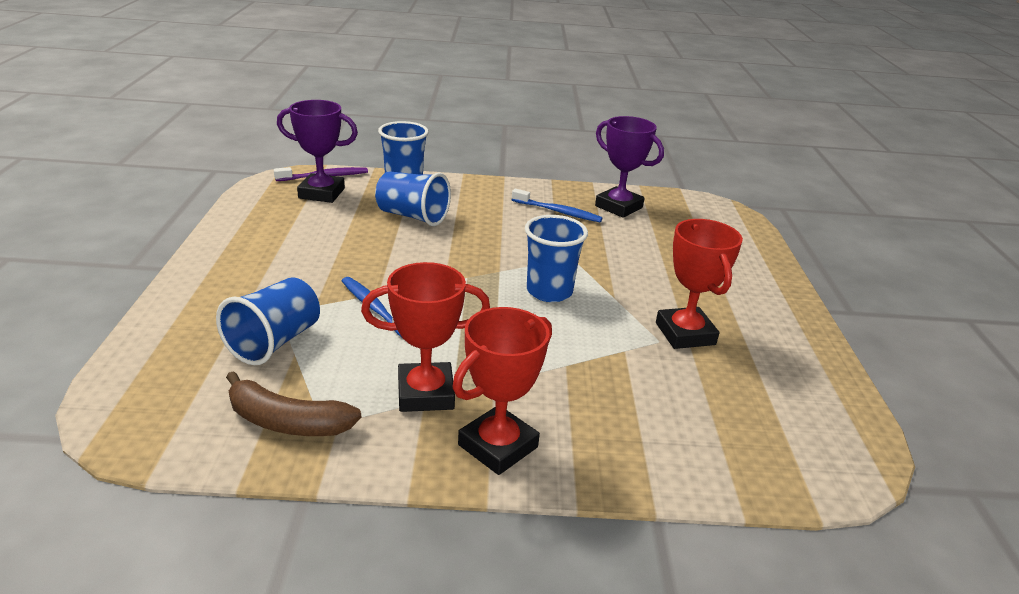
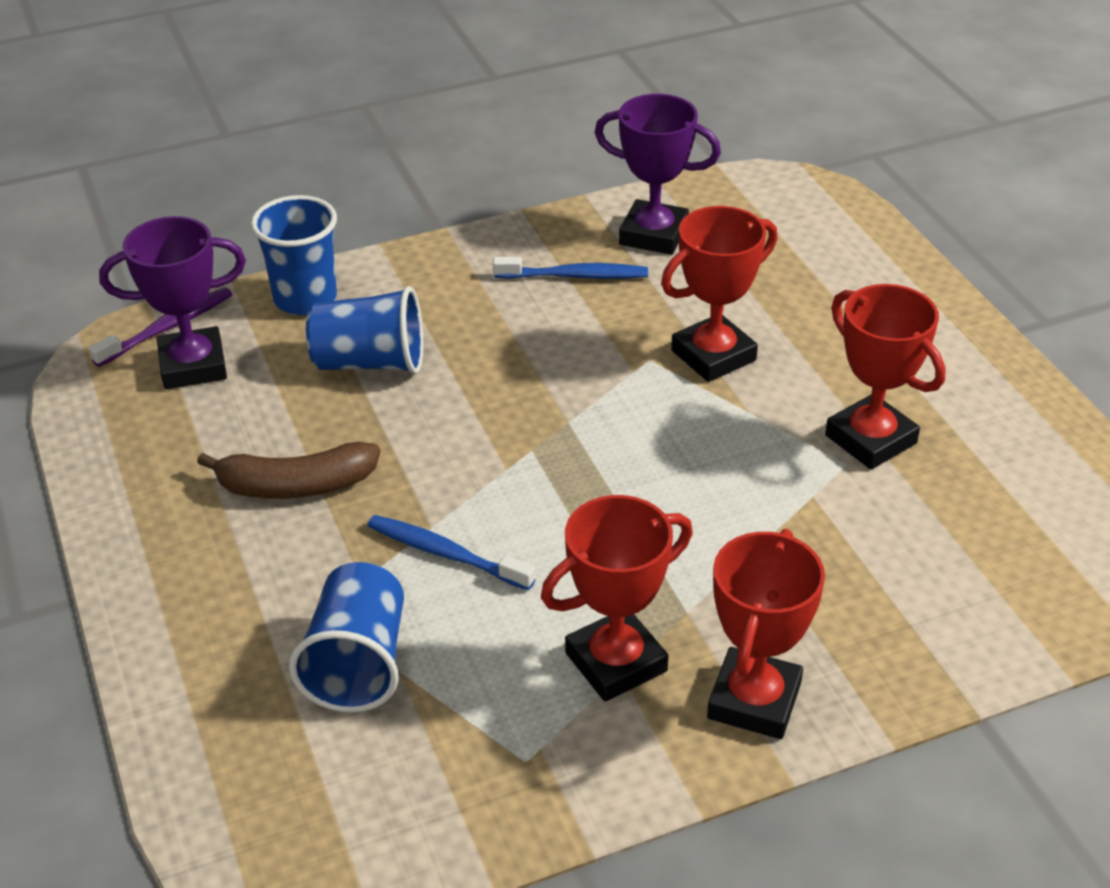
camera: 20 degrees left, 10 degrees up
(287, 422) = (478, 775): brown banana -> brown banana (296, 486)
(549, 291) = (659, 433): blue cup -> none
(612, 266) = (713, 355): none -> red trophy

